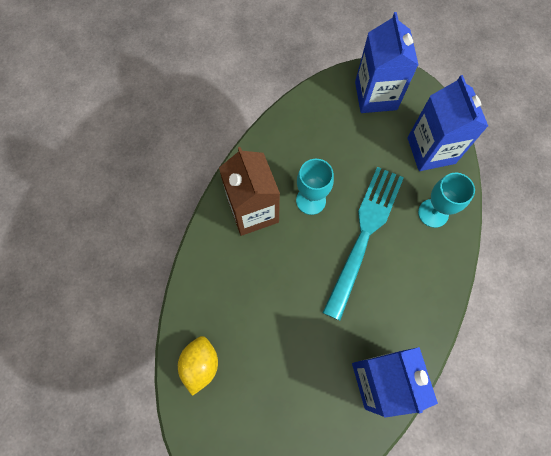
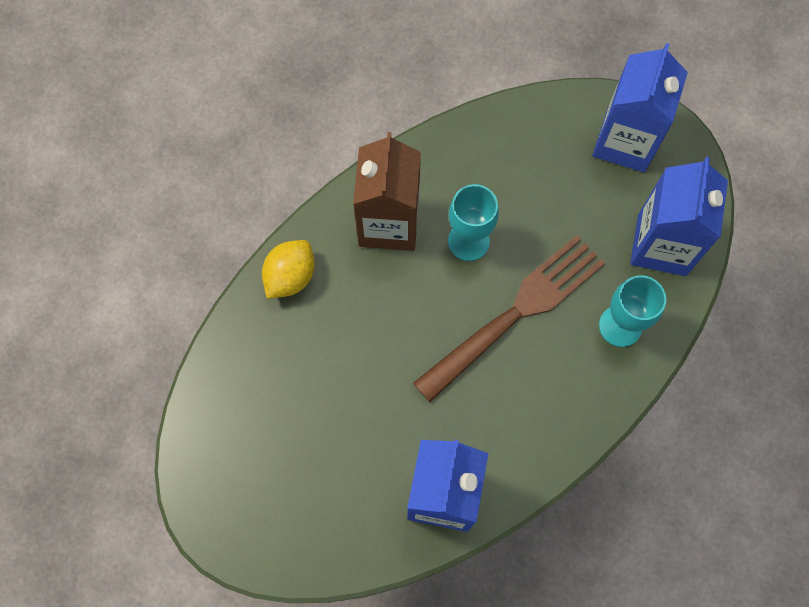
camera: 25 degrees right, 0 degrees up
(200, 364) = (238, 377): yellow lemon -> yellow lemon (291, 277)
(364, 234) = (515, 313): turquoise fork -> brown fork

